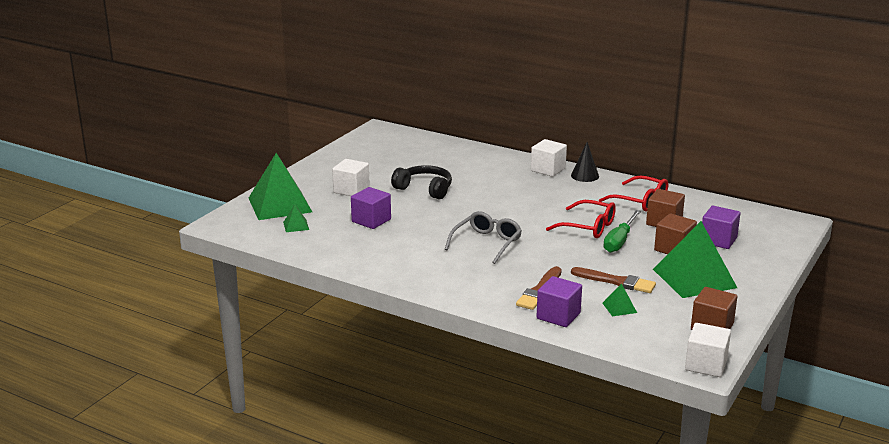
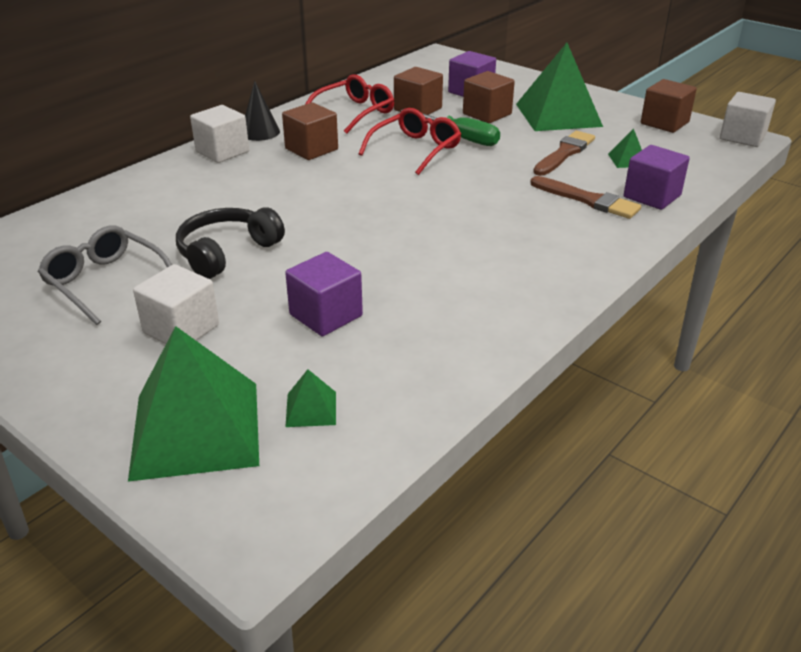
camera: 80 degrees left, 10 degrees up
(487, 243) = (442, 220): grey glasses -> grey glasses (104, 281)
(568, 194) = (311, 149): none -> brown cube

